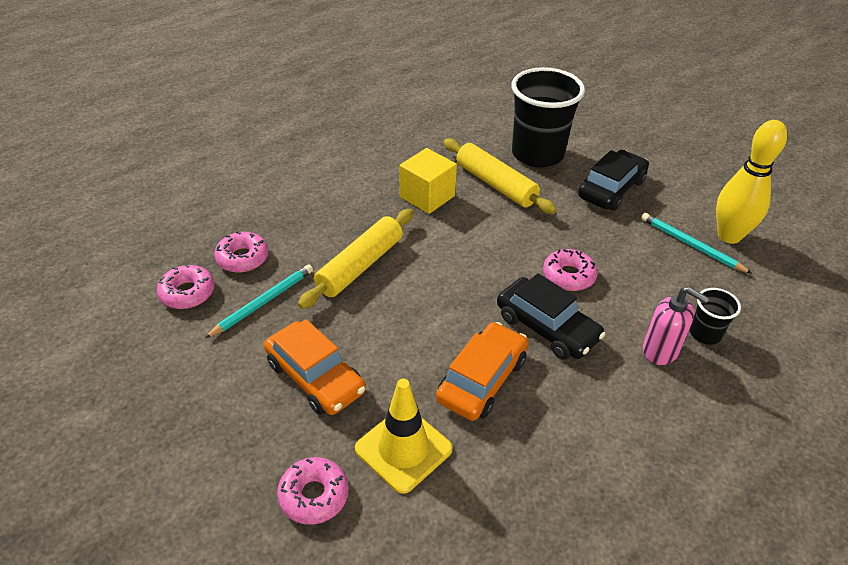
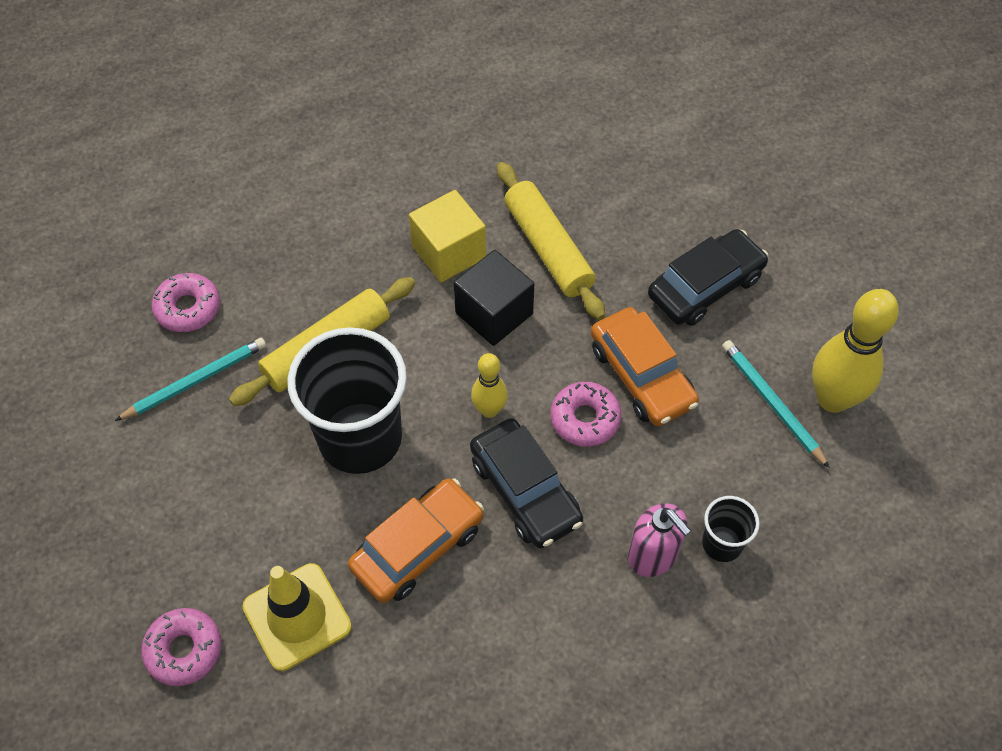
camera: 15 degrees right, 15 degrees up
(187, 293) = (111, 348): pink donut -> none
(315, 377) = (227, 500): orange car -> orange car (641, 375)
(474, 225) = (494, 313): none -> black cube
(497, 282) = (489, 410): none -> yellow bowling pin
(537, 154) = (627, 205): black cup -> black cup (360, 438)

